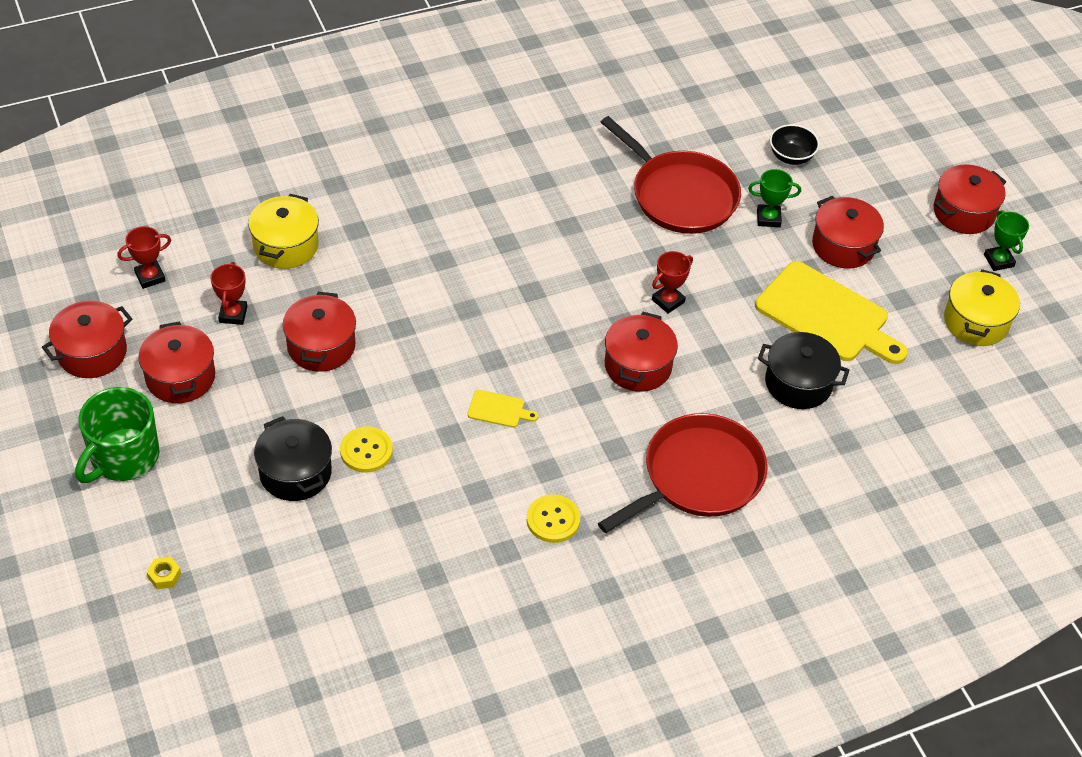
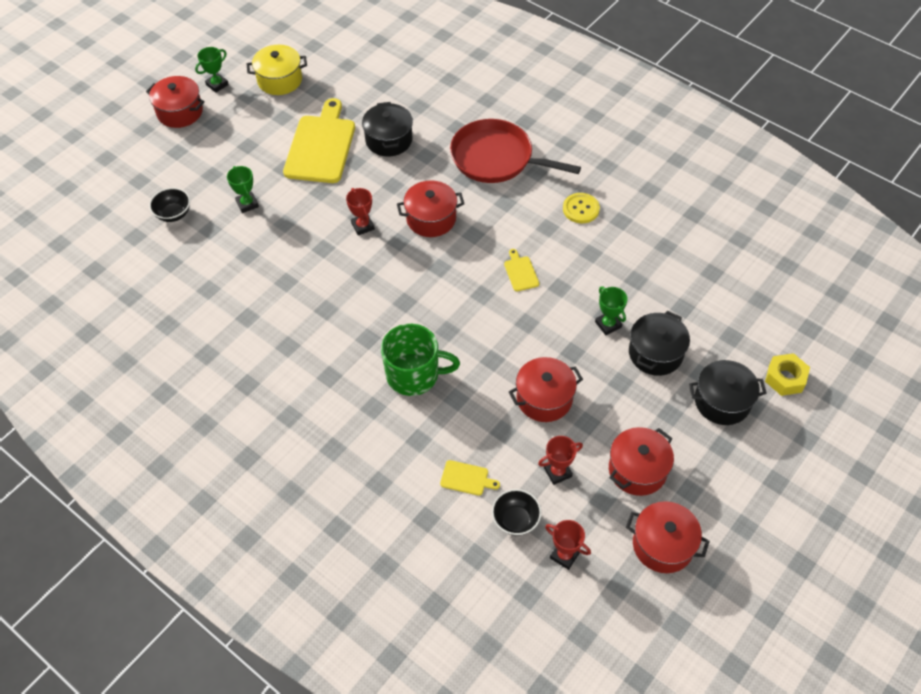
camera: 115 degrees left, 5 degrees up
(123, 457) = (727, 461): green mug -> green mug (414, 375)
(164, 576) = (785, 378): yellow nut -> yellow nut, size x1.75
(189, 496) = (722, 401): none -> black pot
(214, 260) = (515, 520): none -> black bowl
(286, 245) = (466, 478): yellow pot -> yellow cutting board
(366, 451) = (608, 324): yellow button -> green trophy
(668, 301) = (362, 226): red trophy -> red trophy turned 45 degrees clockwise
(680, 195) = (253, 259): red pan -> none
(843, 246) = (250, 158): red pot -> none

